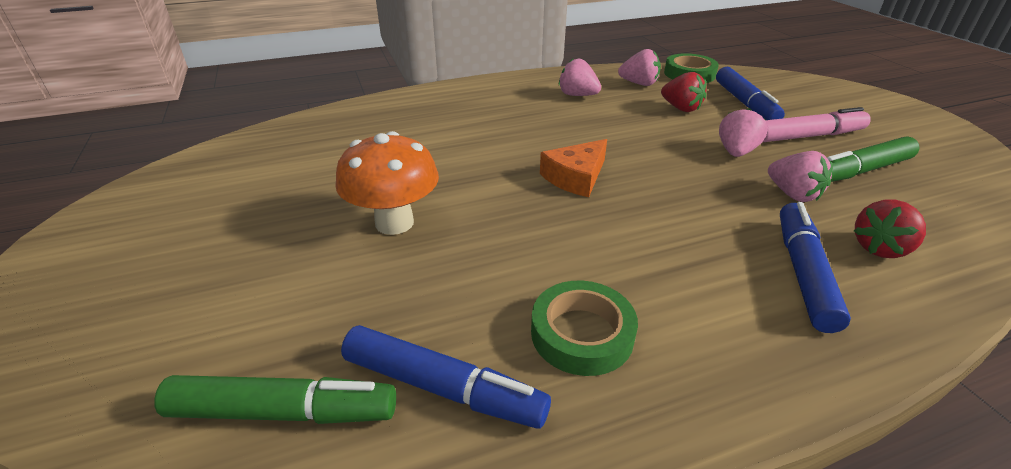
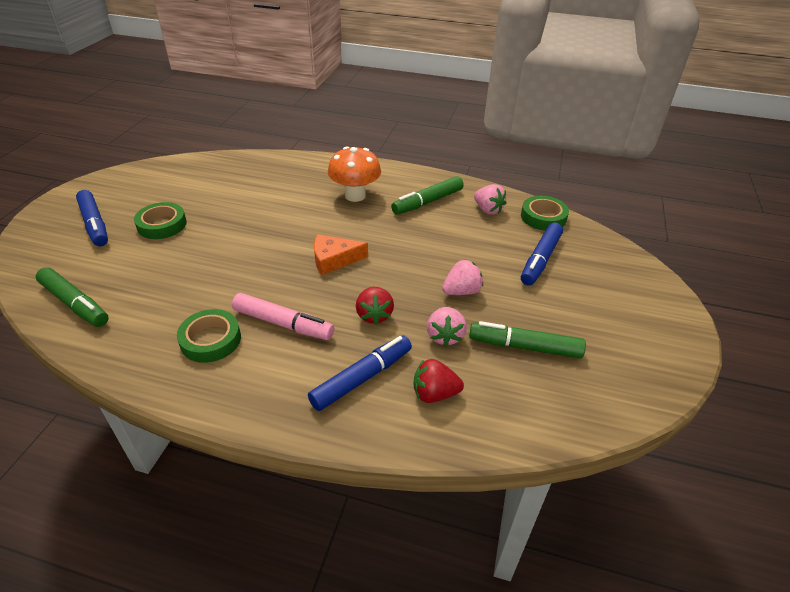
camera: 35 degrees right, 5 degrees up
(286, 234) = (162, 225): none -> green tape
(394, 223) = (211, 242): orange mushroom -> orange mushroom (355, 196)
(443, 387) = (132, 328): blue marker -> blue marker (95, 224)
(577, 95) = (427, 202): pink strawberry -> green marker
(681, 108) = (483, 242): red strawberry -> red strawberry (374, 315)
(808, 136) = (539, 306): pink marker -> pink marker (283, 323)

